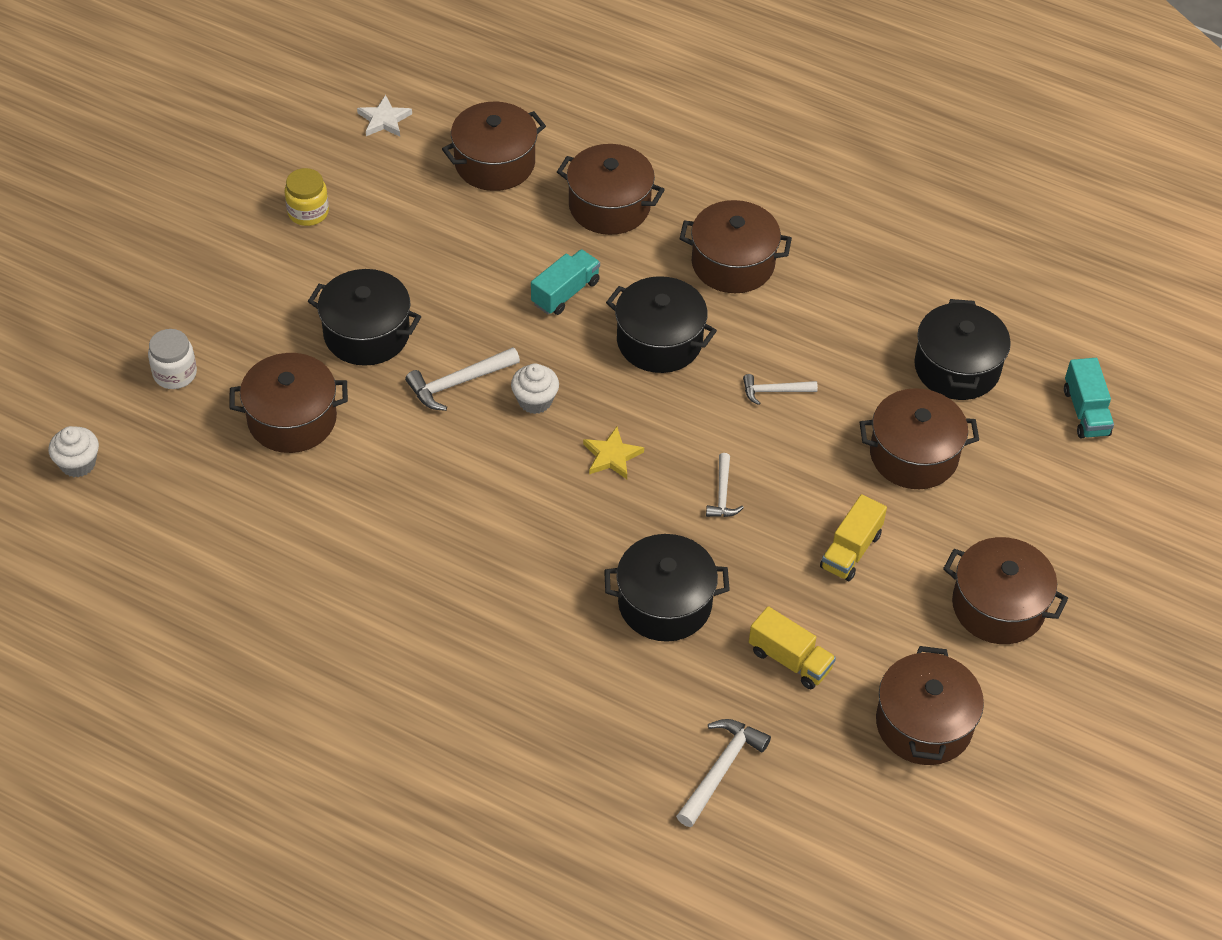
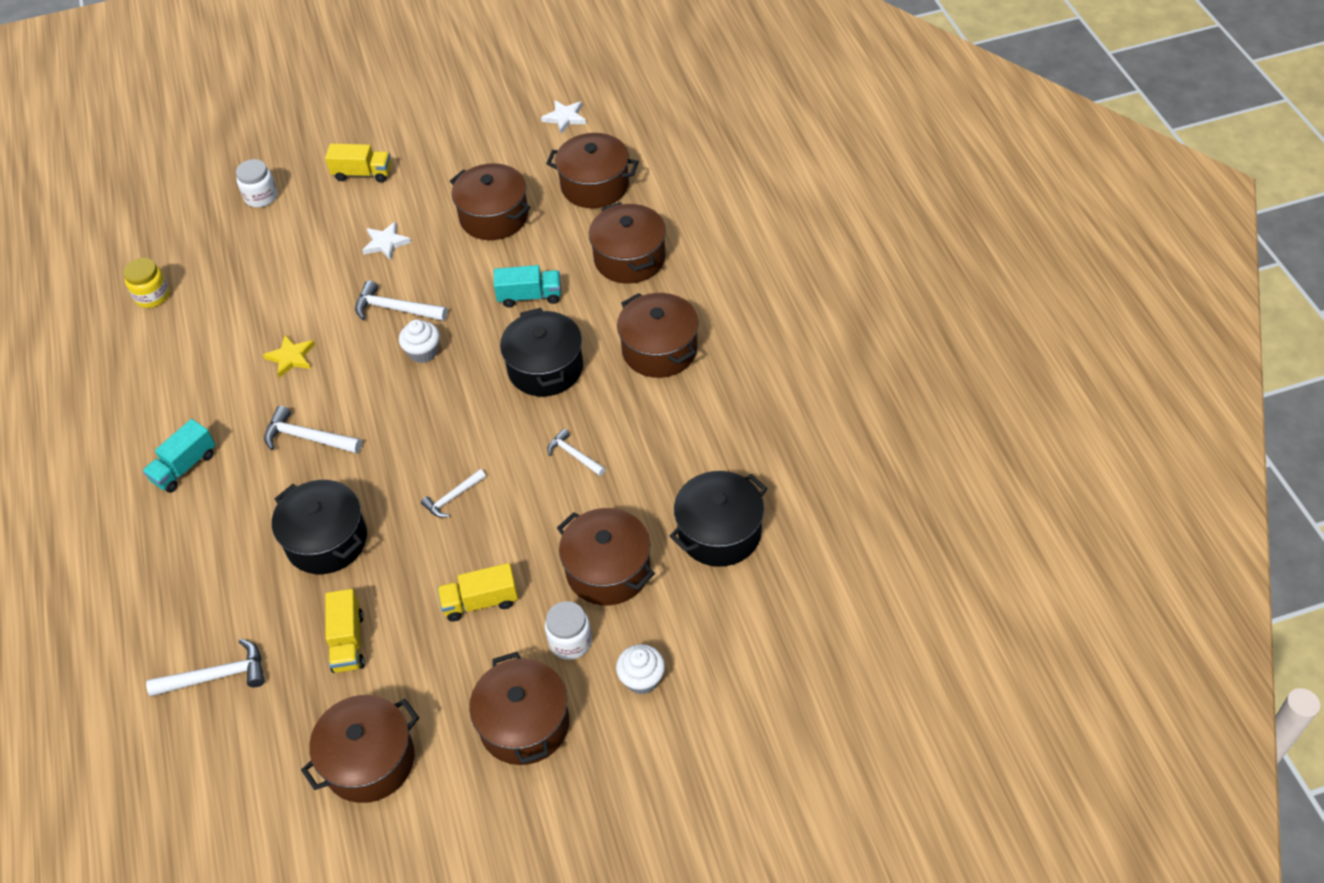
camera: 50 degrees right, 0 degrees up
(78, 463) = (152, 214): white cupcake -> white cupcake (642, 679)
(252, 288) = (362, 173): none -> yellow truck
(292, 419) = (282, 266): brown pot -> brown pot (494, 216)
(308, 212) = (450, 148): yellow jar -> yellow jar (152, 296)
(366, 334) = (386, 243): black pot -> white star
(531, 540) = (307, 438): none -> white hammer
(612, 456) = (420, 421): yellow star -> yellow star (291, 357)
(954, 525) = (570, 641): none -> white jar
(1085, 412) = (773, 637): turquoise truck -> turquoise truck (184, 467)

